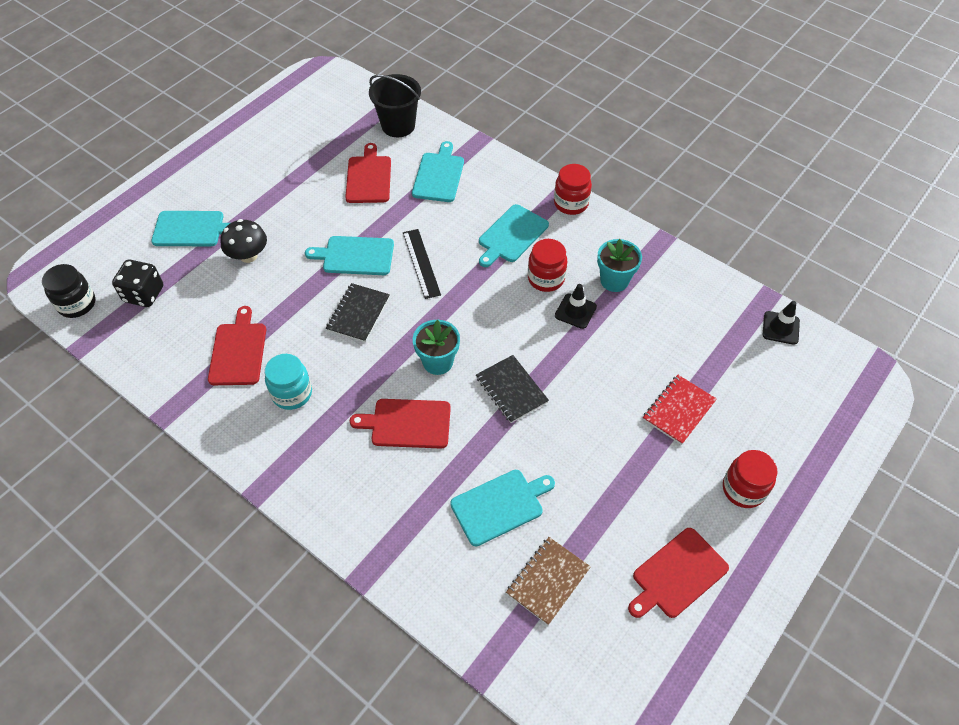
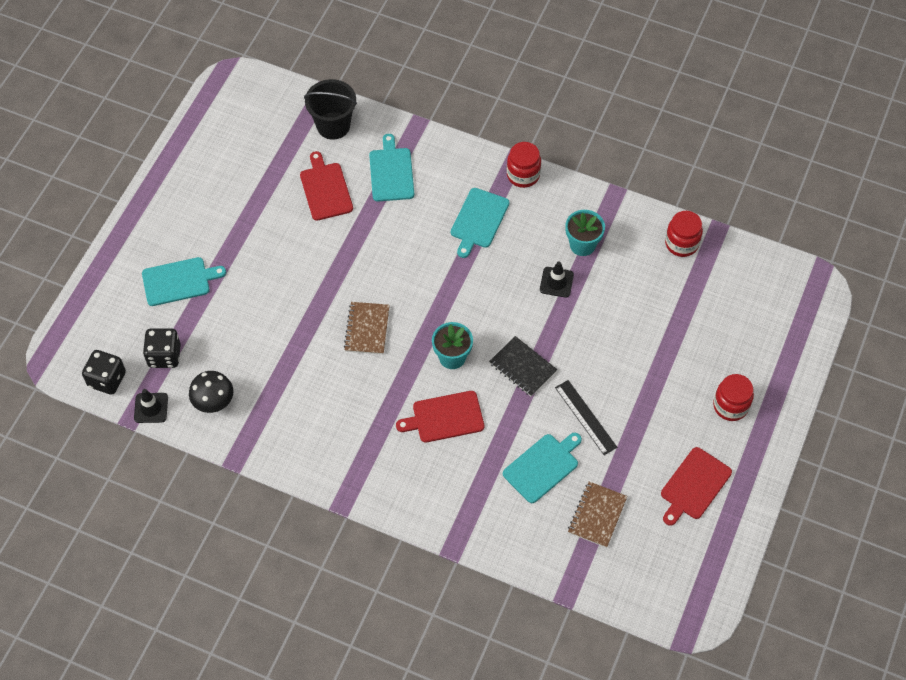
camera: 15 degrees left, 5 degrees up
(77, 304) = (107, 379): black jar -> black dice
(238, 351) = (274, 389): red cutting board -> none
(248, 255) = (244, 296): black mushroom -> black mushroom (213, 401)
(292, 393) = (337, 415): turquoise jar -> none
(355, 256) = (343, 273): turquoise cutting board -> none
(358, 314) = (367, 329): black notebook -> brown notebook
(421, 263) = (406, 267): black ruler -> black ruler (585, 417)
(546, 278) = (522, 257): red jar -> red jar (681, 243)
(679, 410) = (665, 352): red notebook -> none
(780, 328) = (734, 257): black traffic cone -> black traffic cone (151, 408)

